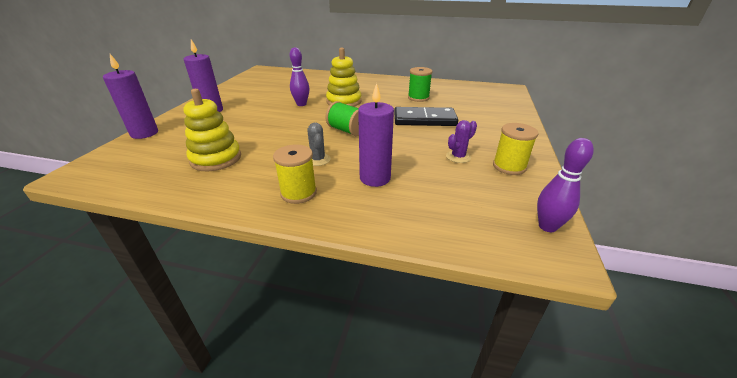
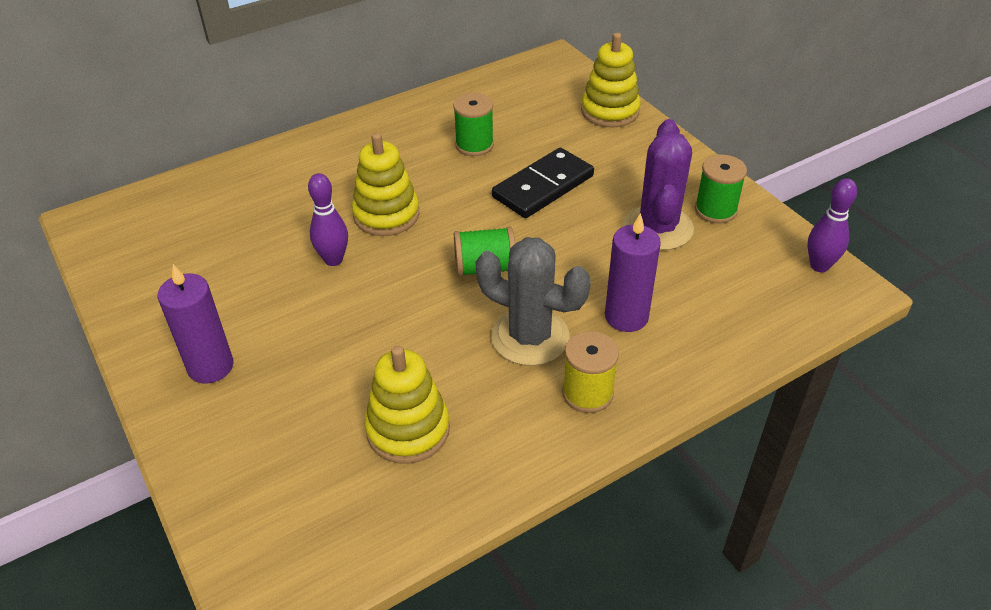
camera: 45 degrees left, 10 degrees up
(144, 133) = (201, 481): purple candle -> none
(318, 159) = (530, 337): grey cactus -> grey cactus, size x2.03
(458, 157) = (658, 228): purple cactus -> purple cactus, size x2.03
(508, 111) = (610, 111): none -> yellow stacking toy
(509, 166) = (715, 210): yellow spool -> green spool

